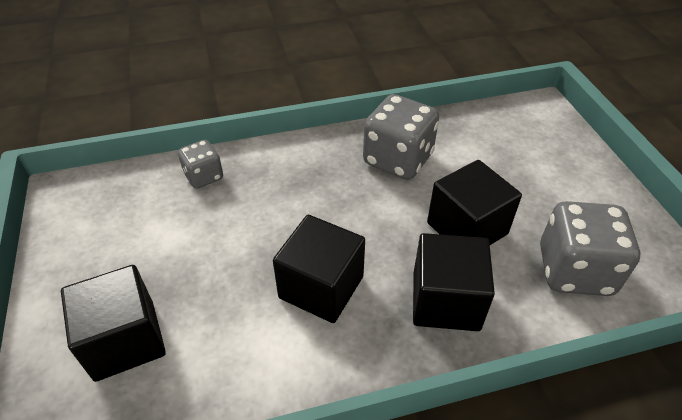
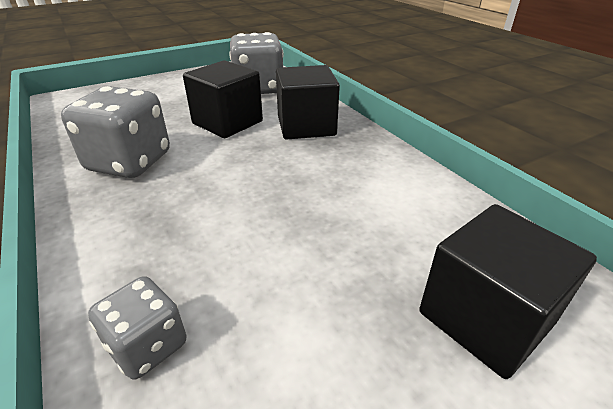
camera: 105 degrees left, 10 degrees down
(321, 287) = (322, 182): black cube -> none

